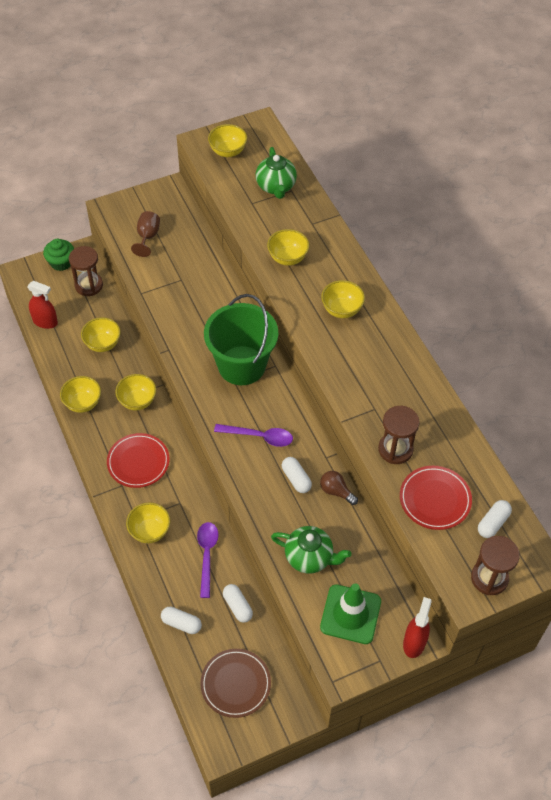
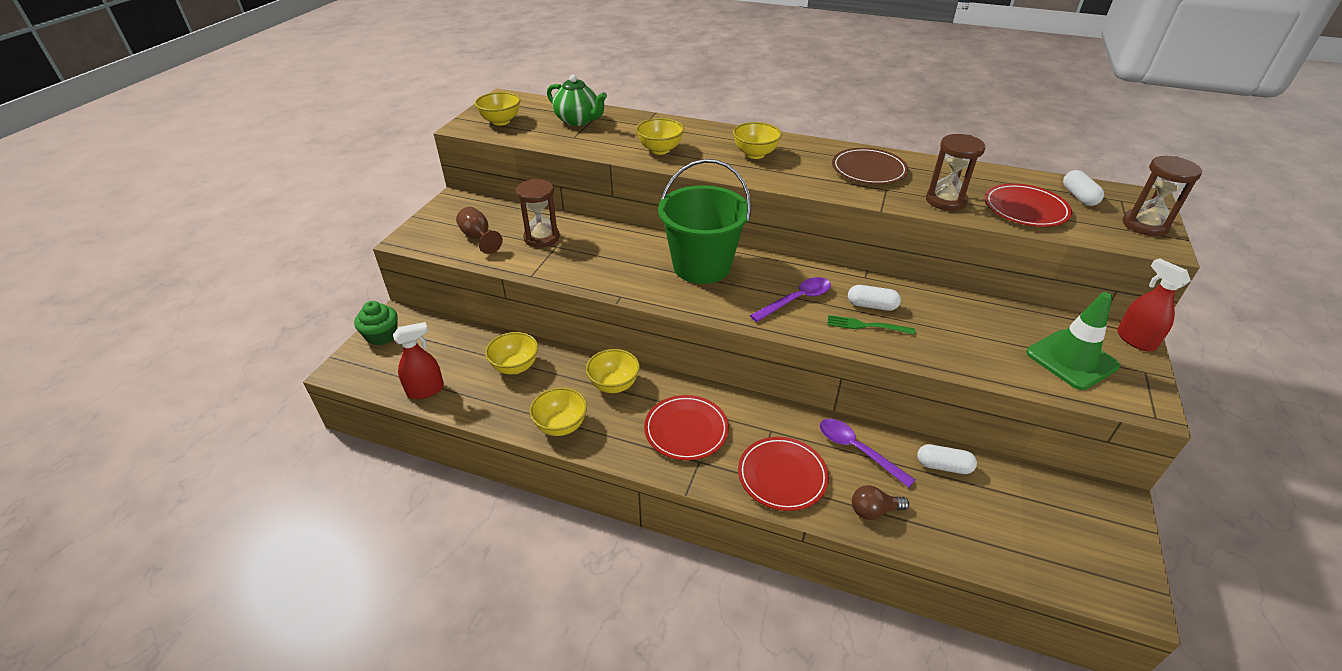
camera: 45 degrees left, 15 degrees down
(89, 285) = (438, 334): brown hourglass -> brown hourglass (542, 237)
(150, 531) = (782, 476): yellow bowl -> red plate
(181, 623) = (929, 526): white capsule -> none
(235, 684) = (1048, 530): brown plate -> brown plate (868, 170)
(271, 488) = (866, 326): none -> green fork
(309, 557) = (977, 347): green teapot -> none
(336, 491) = (911, 292): brown light bulb -> brown light bulb (874, 511)

